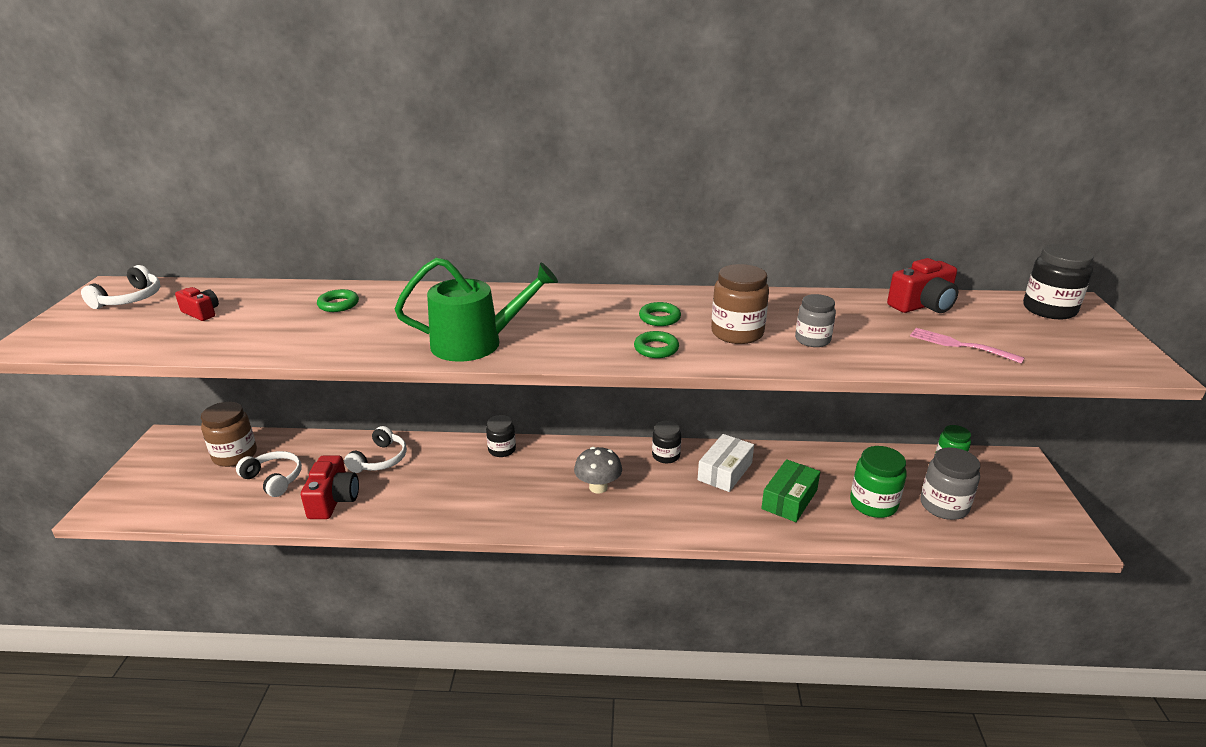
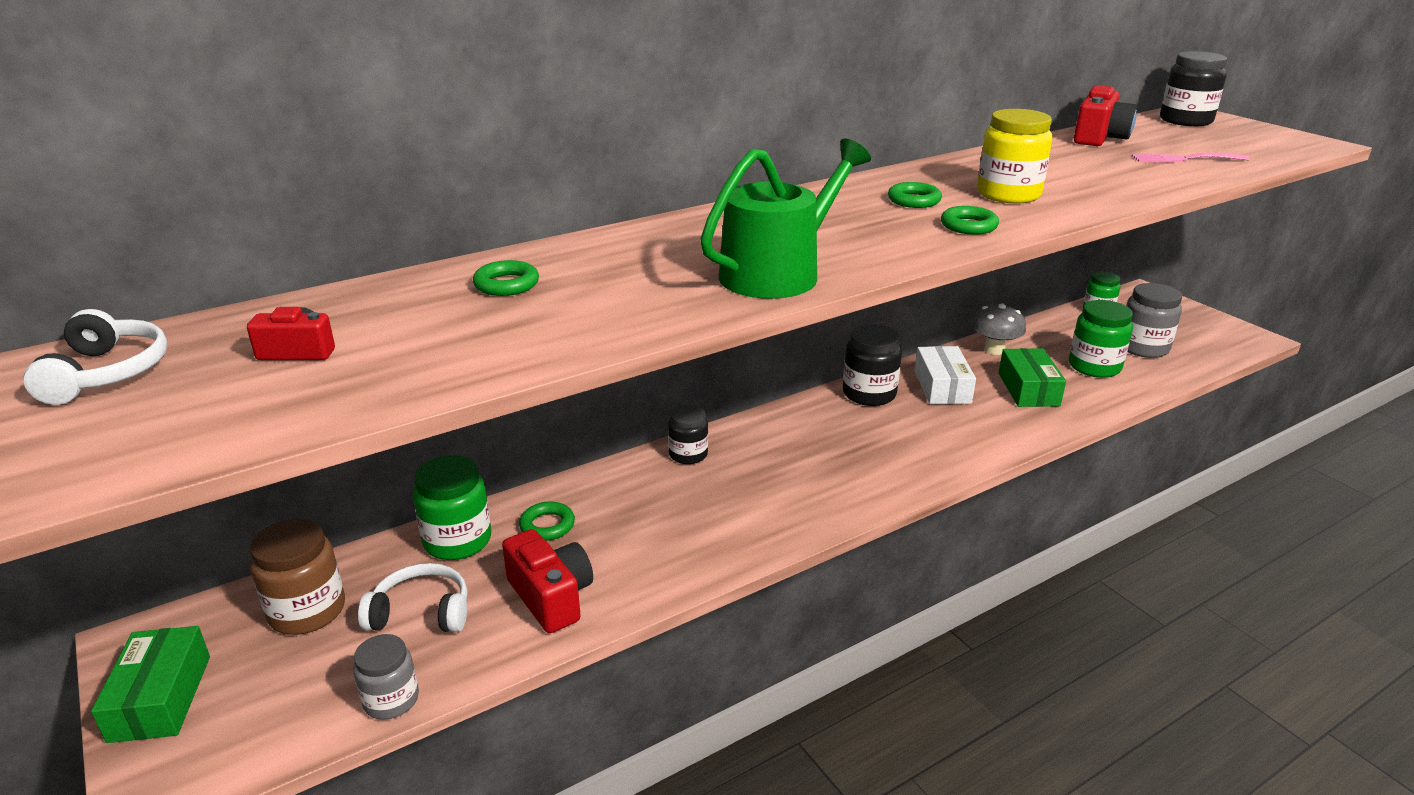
camera: 35 degrees left, 0 degrees up
(145, 469) = (160, 698): none -> green box
(332, 449) = (457, 541): none -> green jar
(380, 459) = (547, 525): white headphones -> green ring
(598, 487) = (847, 449): grey mushroom -> grey mushroom (994, 350)
(666, 456) = (869, 394): black jar -> black jar, size x1.52
(737, 333) = (1008, 194): brown jar -> yellow jar
(812, 340) = (1077, 183): grey jar -> grey jar (391, 700)

